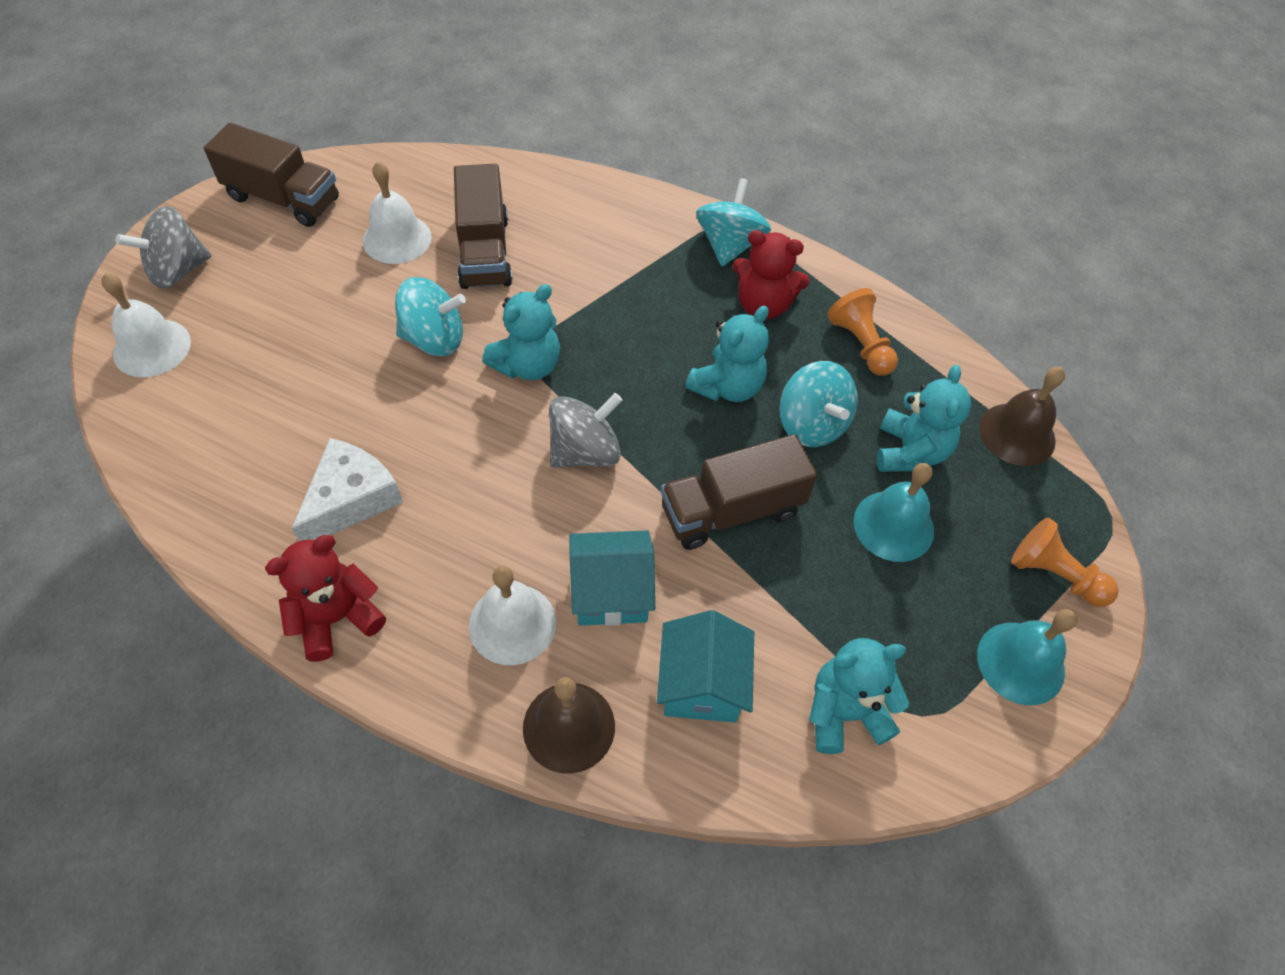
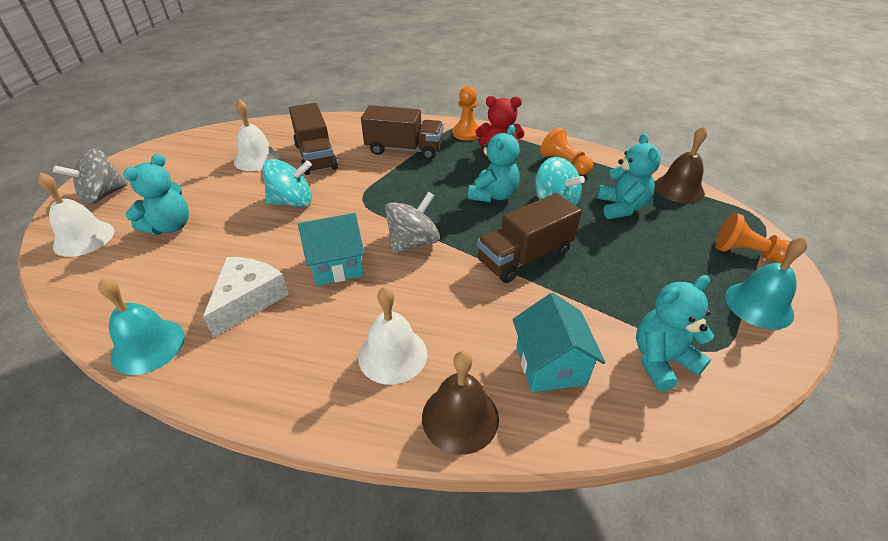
camera: 10 degrees left, 15 degrees down
(283, 199) = (176, 151): brown truck -> brown truck (404, 149)
(337, 618) = (249, 379): red teddy bear -> none
(527, 365) = (359, 205): turquoise teddy bear -> turquoise teddy bear (170, 226)
(611, 592) = (460, 320): turquoise house -> turquoise house (337, 265)
(729, 245) = (466, 133): turquoise spinning top -> orange pawn
(893, 525) = (633, 246): turquoise bell -> turquoise bell (148, 346)

